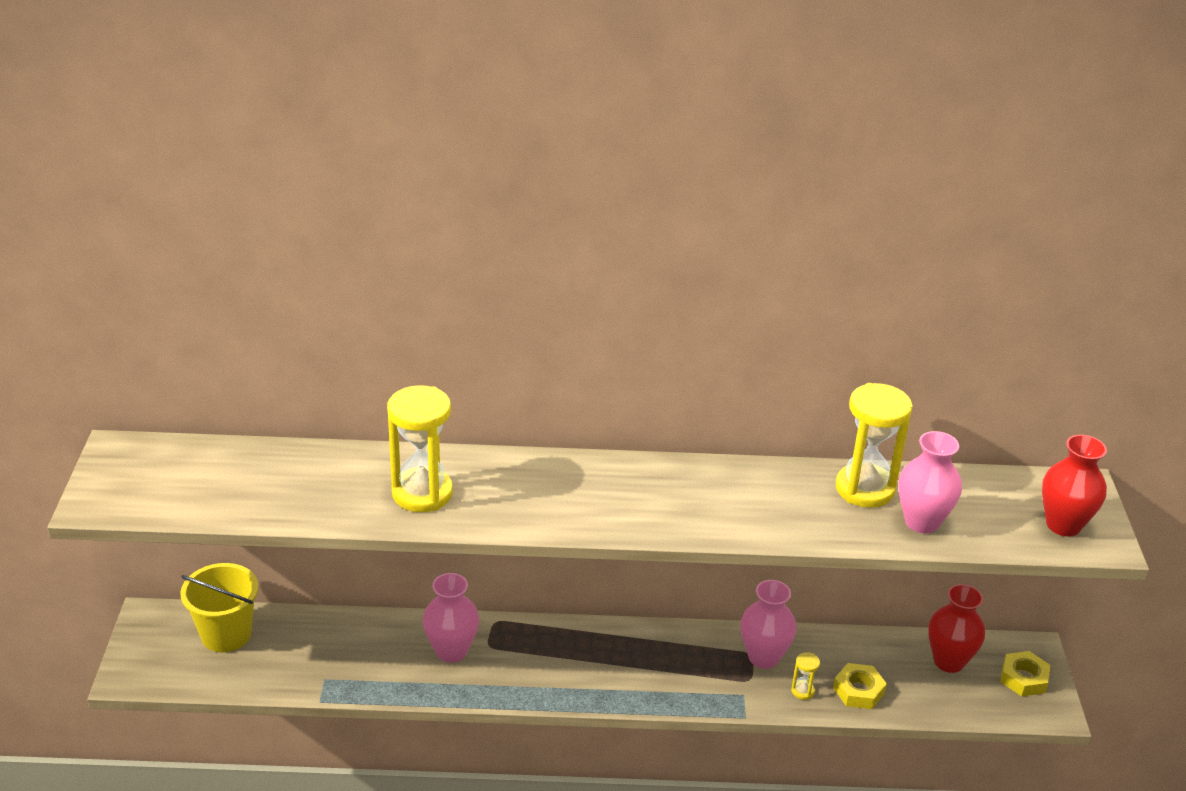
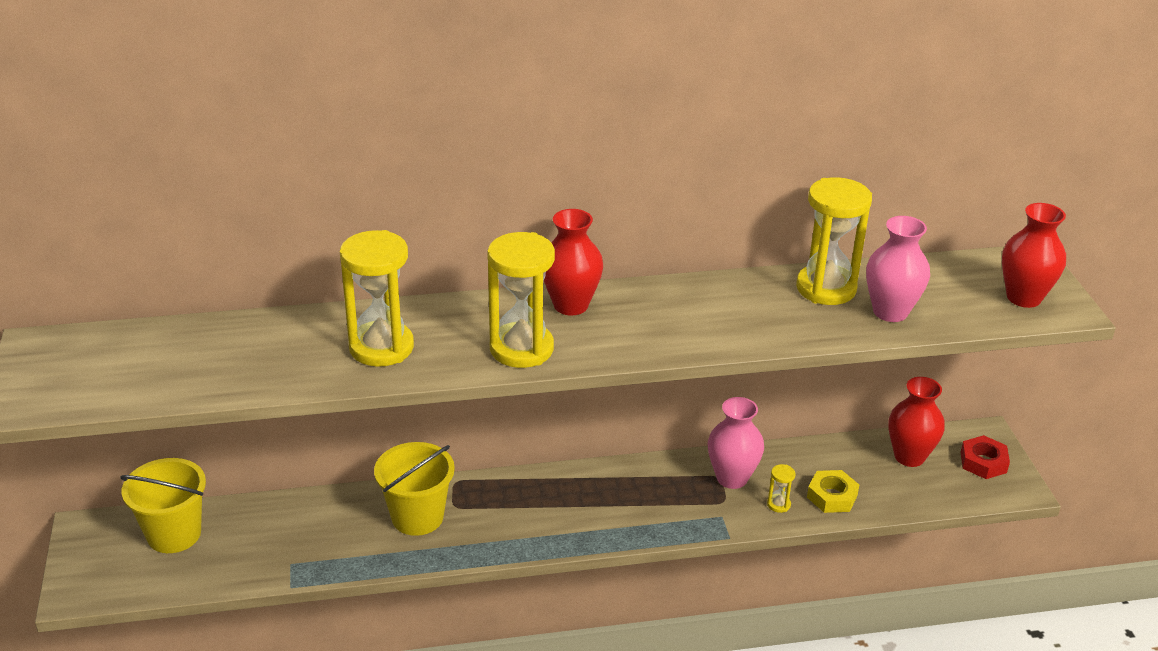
camera: 10 degrees left, 0 degrees up
(451, 651) = (417, 517): pink vase -> yellow bucket
(551, 512) = (521, 349): none -> yellow hourglass
(610, 474) = (571, 305): none -> red vase
(1023, 678) = (983, 462): yellow nut -> red nut

